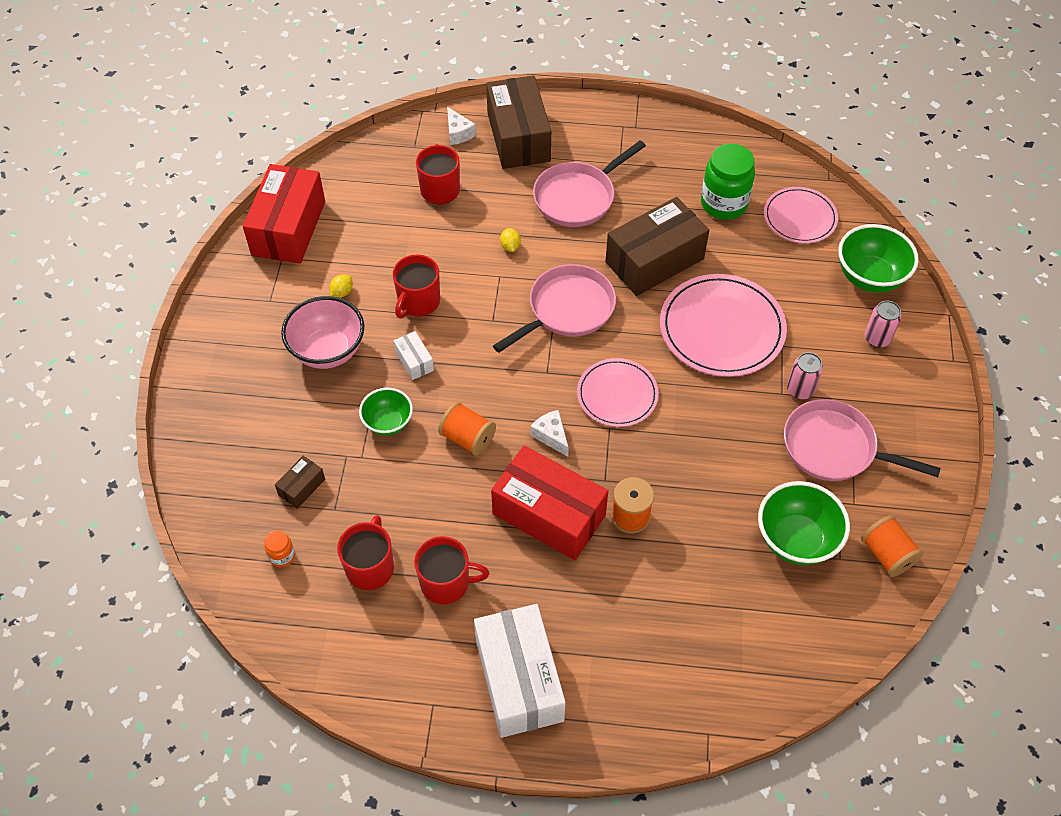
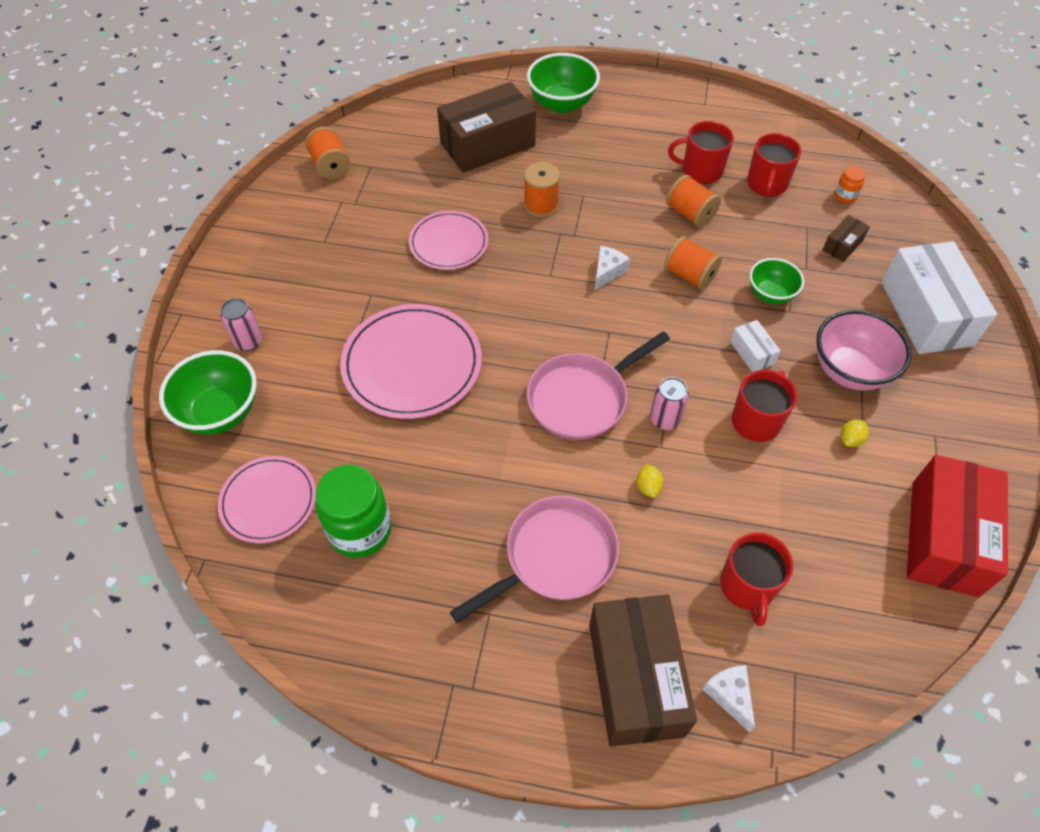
camera: 175 degrees left, 0 degrees up
(463, 517) = (690, 213): none -> orange spool
(519, 680) = (641, 112): white box -> white box (926, 313)
(549, 514) = (613, 211): red box -> none
(551, 436) = (607, 272): white cheese -> white cheese turned 120 degrees counterclockwise
(617, 394) = (538, 304): pink plate -> pink plate (449, 243)
(654, 260) = (469, 453): brown box -> brown box (487, 144)
(796, 540) = (402, 180): green bowl -> green bowl (561, 104)
(800, 390) = (351, 296): pink can -> pink can (665, 419)
(835, 448) = (339, 244): pink pan -> none

